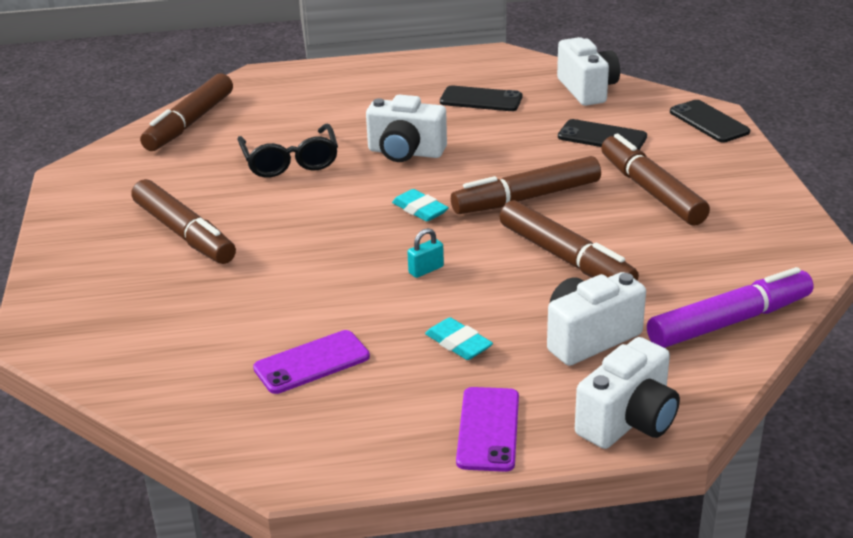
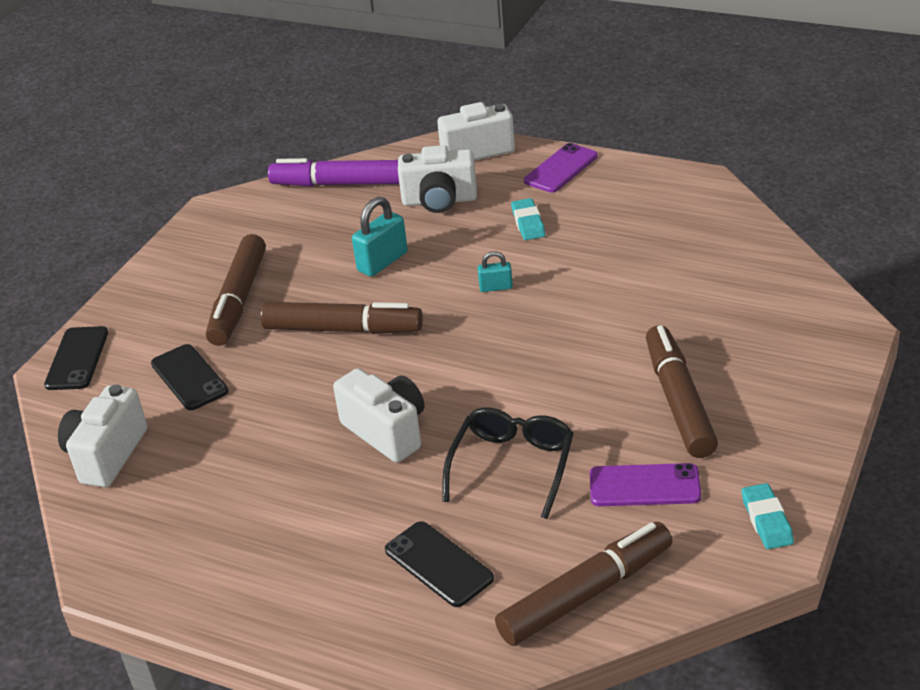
camera: 145 degrees left, 5 degrees up
(311, 362) = (641, 241): purple phone -> purple phone (644, 486)
(420, 210) = (443, 350): turquoise eraser -> turquoise eraser (766, 520)
(481, 100) = (226, 487): black phone -> black phone (439, 564)
(565, 258) = (382, 262): brown marker -> turquoise padlock

